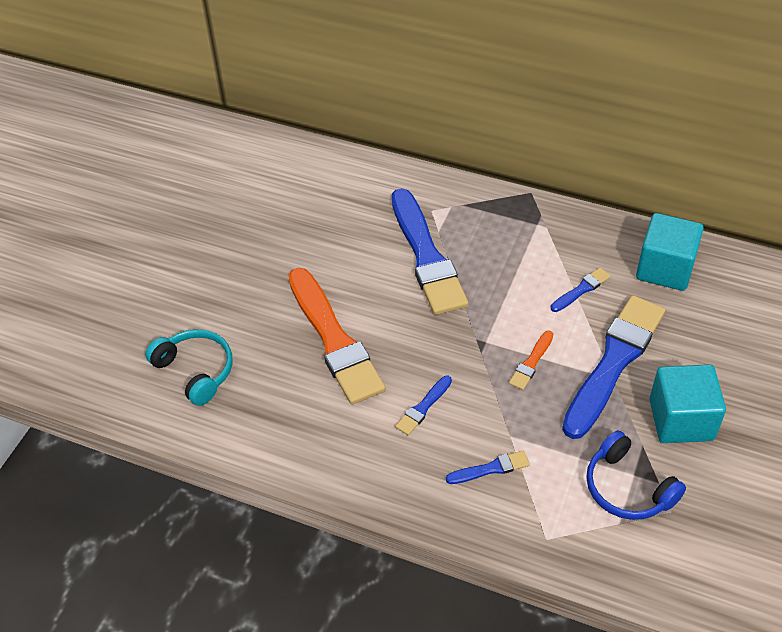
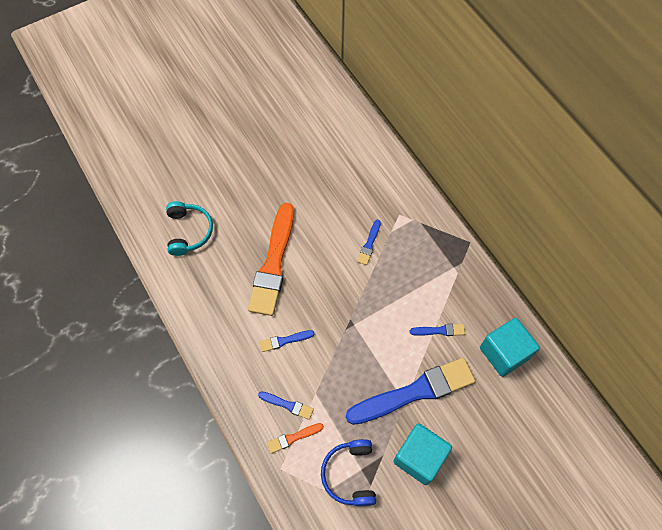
camera: 35 degrees right, 15 degrees up
(426, 256) = (369, 244): blue brush -> blue brush, size x0.43
(531, 362) = (367, 357): orange brush -> orange brush (293, 438)

